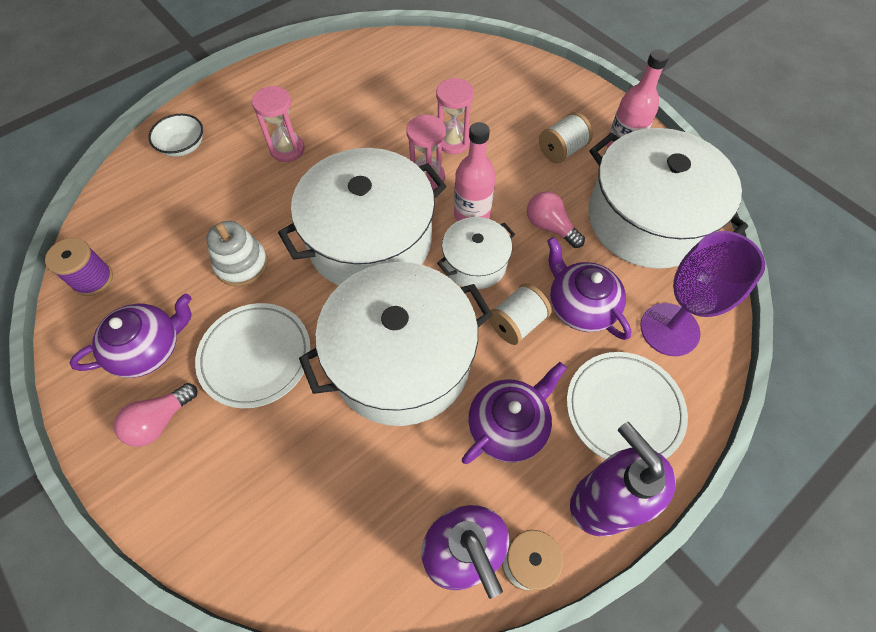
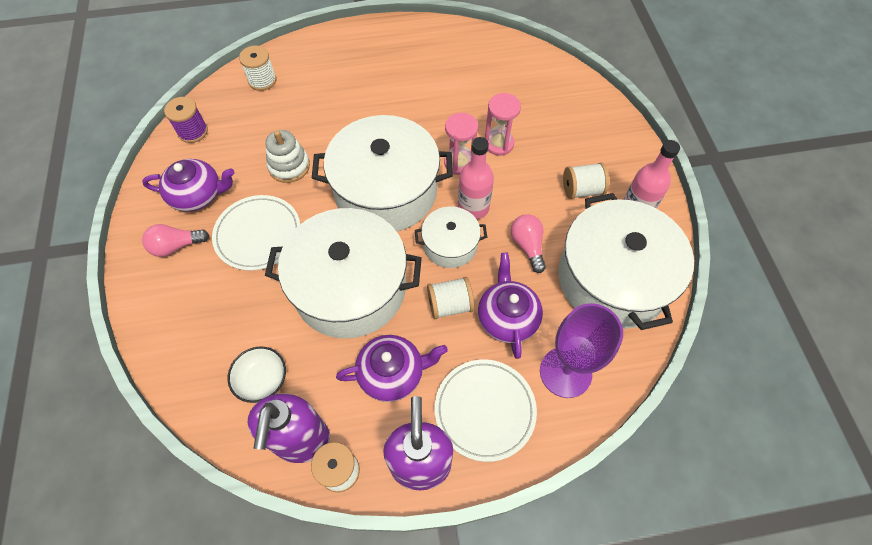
camera: 30 degrees right, 0 degrees up
(145, 185) = (262, 80): none -> white spool
(183, 146) = (304, 62): white bowl -> white bowl (262, 379)
(287, 149) = (372, 96): pink hourglass -> none

